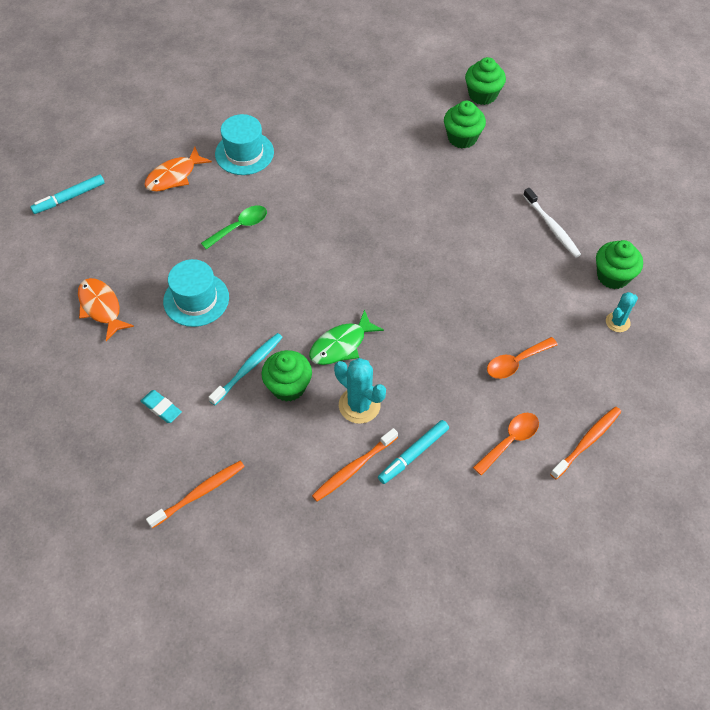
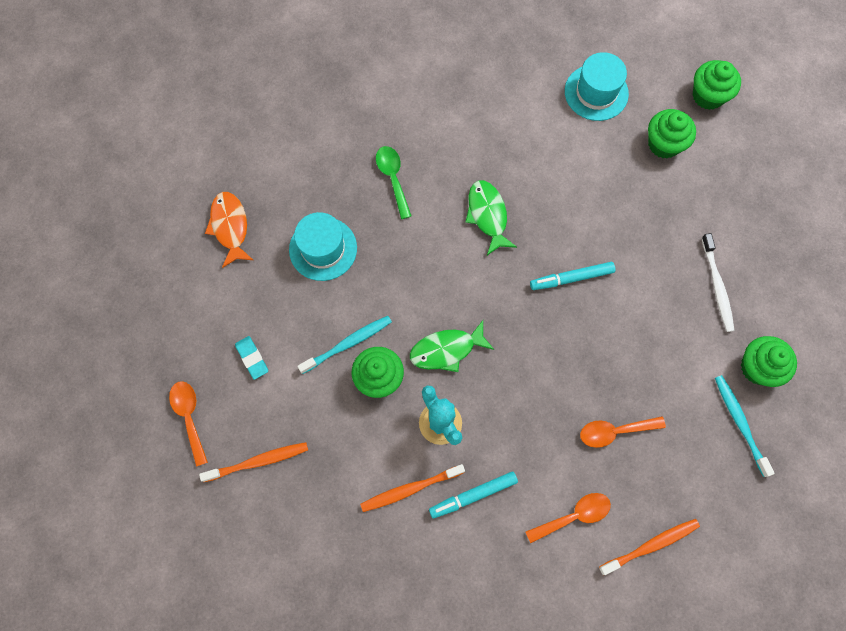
camera: 20 degrees right, 15 degrees up
(69, 198) = (237, 89): turquoise marker -> turquoise marker (571, 278)
(117, 477) = (189, 417): none -> orange spoon
(174, 176) = (348, 96): orange fish -> none
(239, 227) = (393, 178): green spoon -> green spoon turned 90 degrees counterclockwise
(244, 153) = (427, 90): turquoise hat -> turquoise hat (596, 92)
(335, 231) = (487, 215): none -> green fish
(617, 322) = (740, 423): turquoise cactus -> turquoise toothbrush

